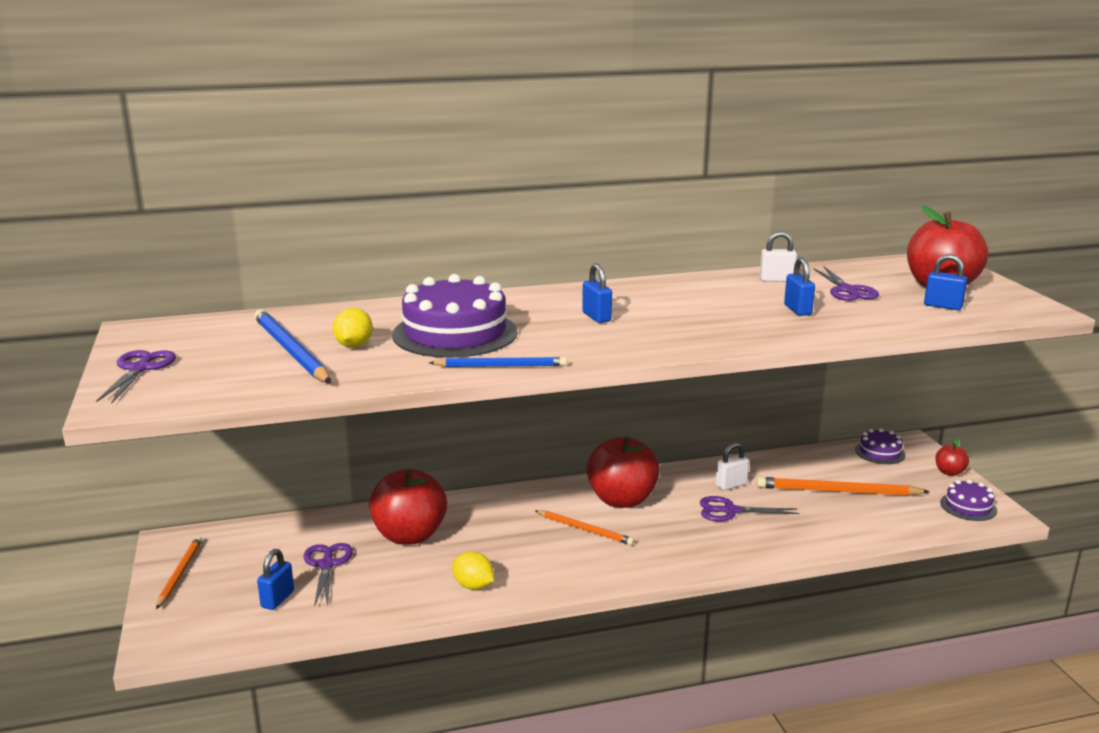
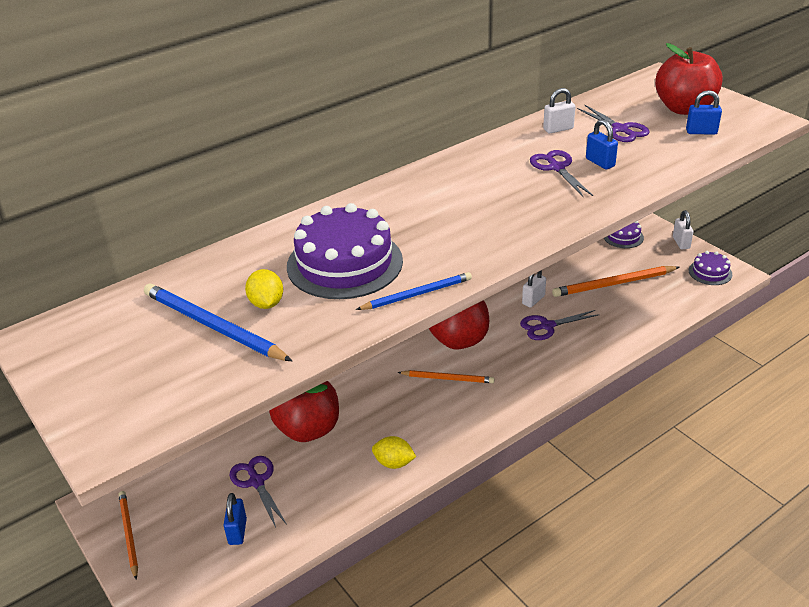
camera: 20 degrees left, 15 degrees up
(140, 369) = (85, 392): purple scissors -> purple scissors (557, 168)
(596, 317) = (449, 211): blue padlock -> none
(949, 472) = (681, 243): red apple -> white padlock

